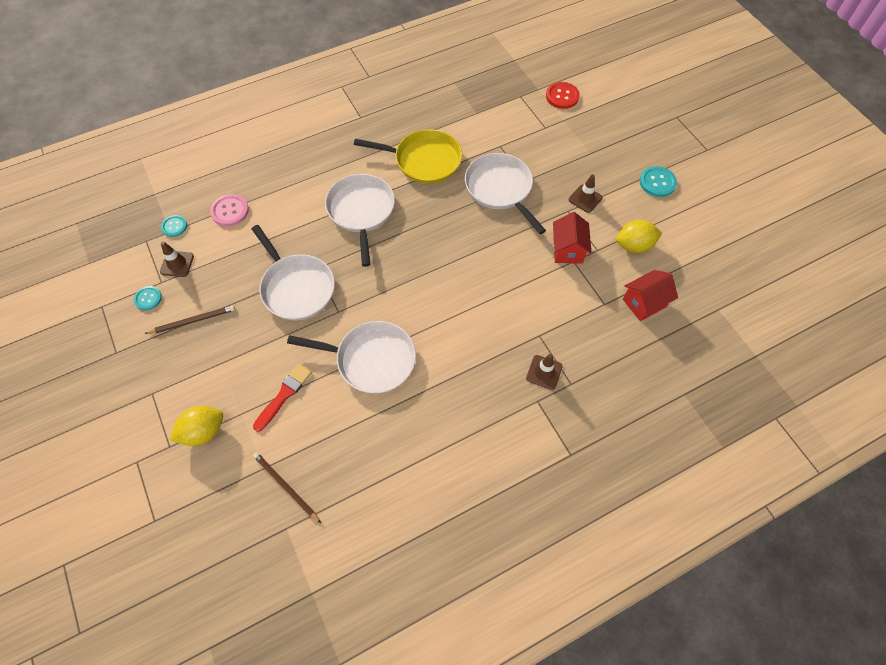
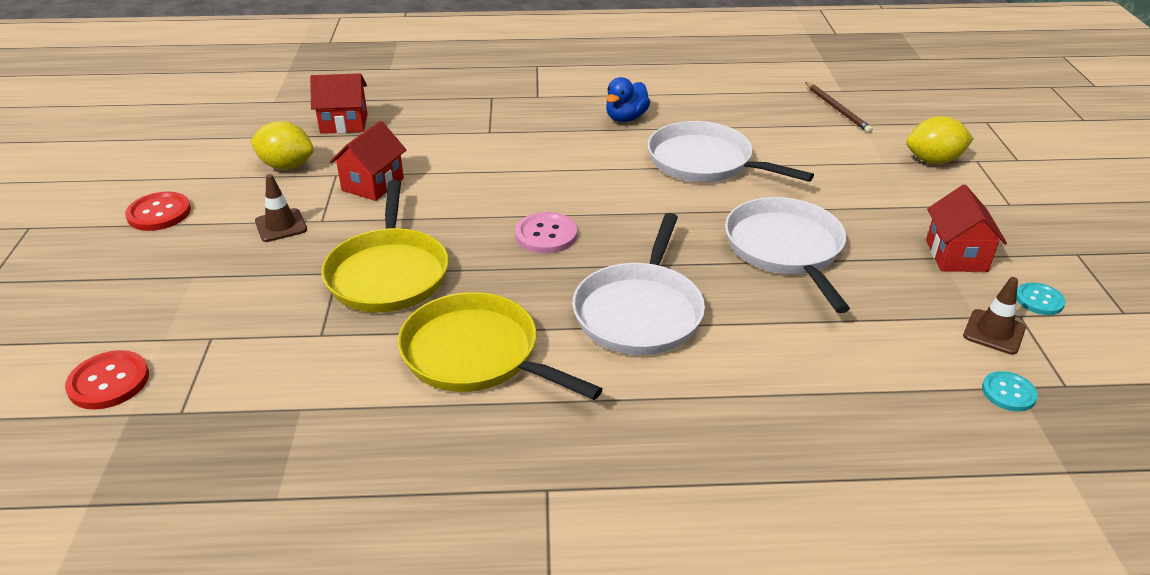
camera: 155 degrees left, 25 degrees down
(193, 321) = (956, 256): brown pencil -> red house
(230, 211) = (891, 385): pink button -> pink button (546, 235)
(284, 395) = (827, 163): red brush -> none
(452, 396) = (626, 118): none -> blue duck
(500, 189) = (388, 274): white pan -> yellow pan
(544, 372) = (511, 109): brown traffic cone -> none
(657, 182) = (159, 213): turquoise button -> red button

